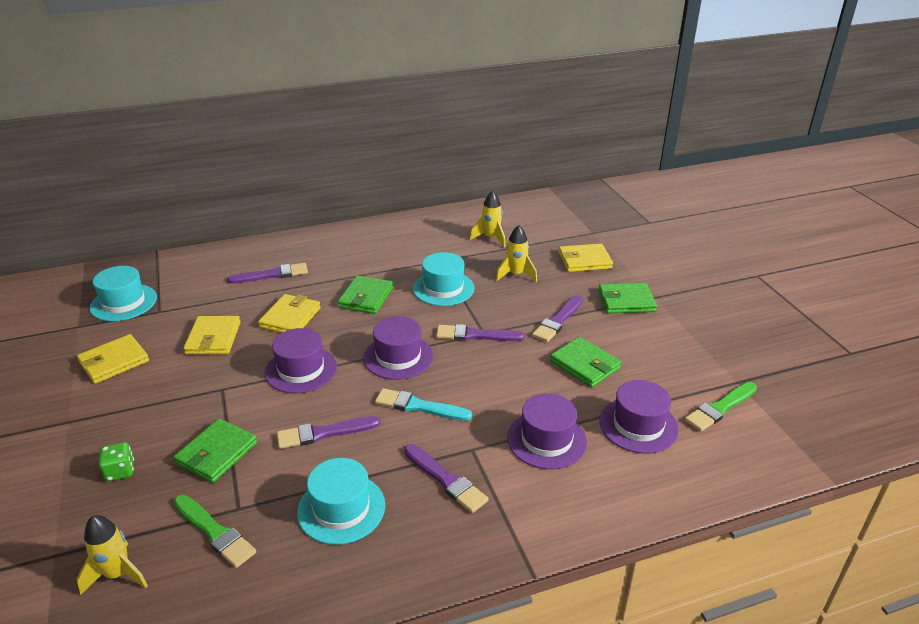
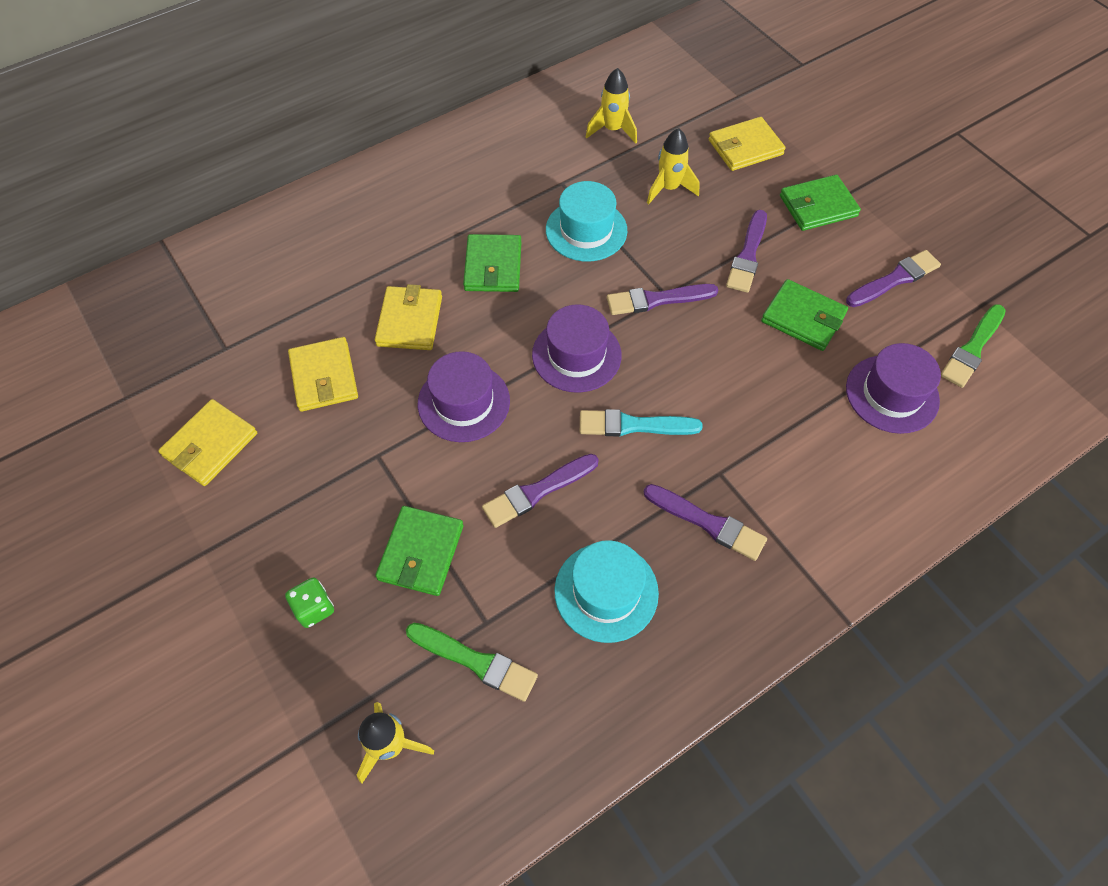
camera: 15 degrees left, 25 degrees up
(123, 302) = (166, 343): turquoise hat -> none
(272, 275) = (349, 252): purple brush -> purple brush (895, 279)
(546, 439) = (798, 439): purple hat -> none

